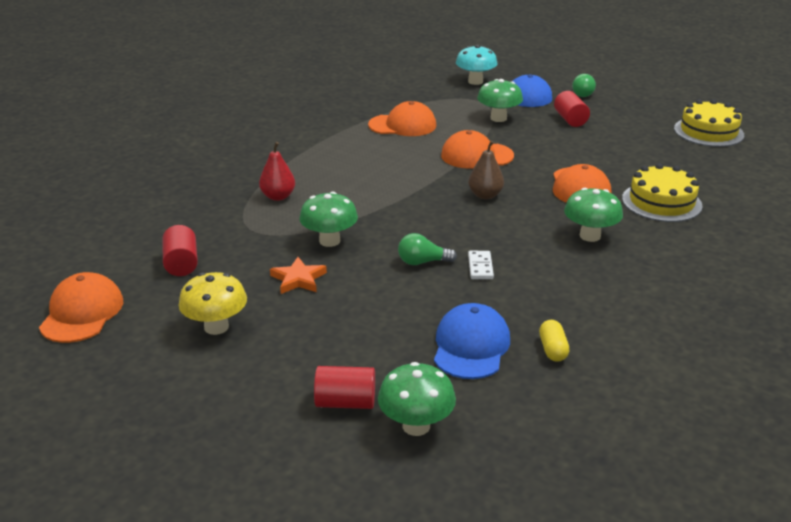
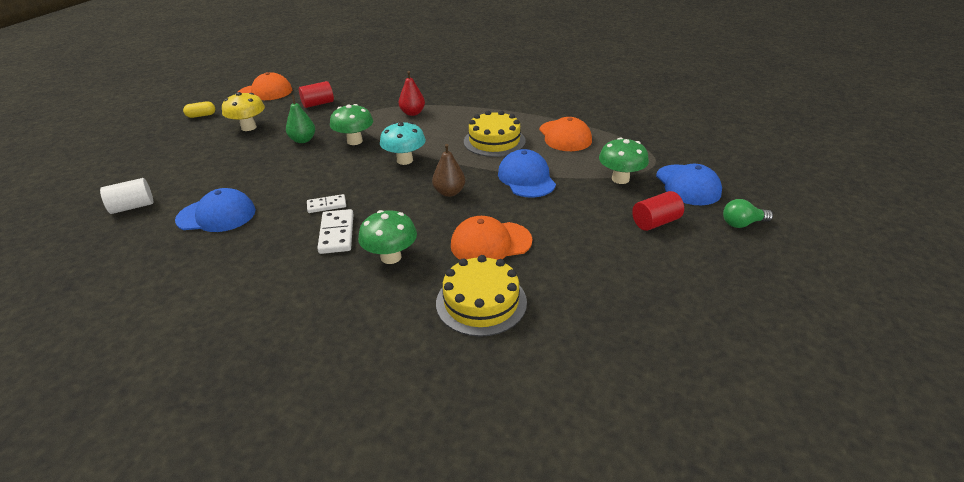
camera: 75 degrees right, 5 degrees up
(298, 279) = (303, 140): orange star -> green pear
(345, 402) = (164, 179): red cylinder -> none
(416, 426) = (132, 207): green mushroom -> white cylinder
(422, 262) = (330, 180): green light bulb -> none
(475, 81) = (702, 155): turquoise mushroom -> turquoise mushroom (405, 160)
(476, 156) = (526, 178): orange cap -> blue cap
(540, 263) = (336, 233): none -> white domino
(553, 349) = (206, 252): yellow capsule -> yellow capsule (201, 115)
(708, 132) = (716, 340): yellow cake -> yellow cake (494, 141)

